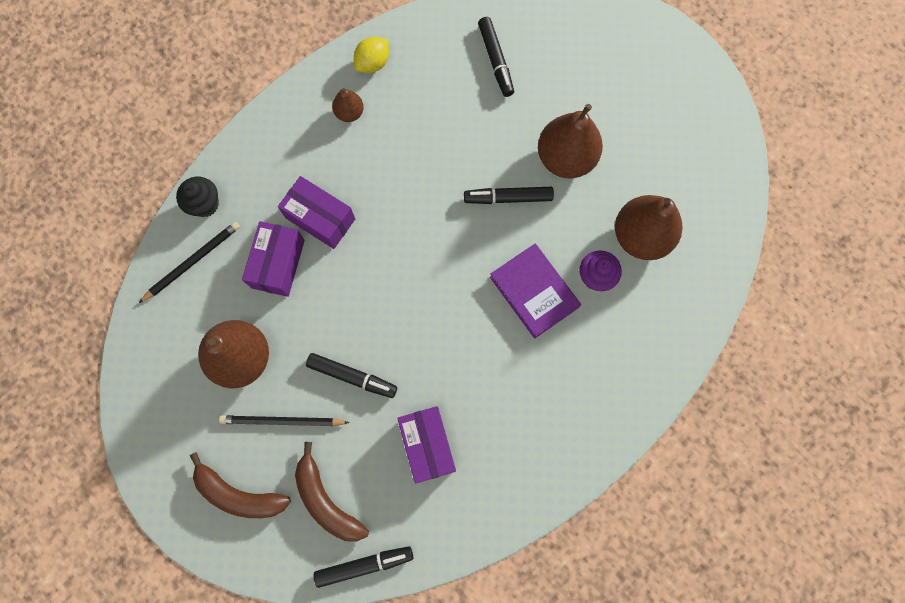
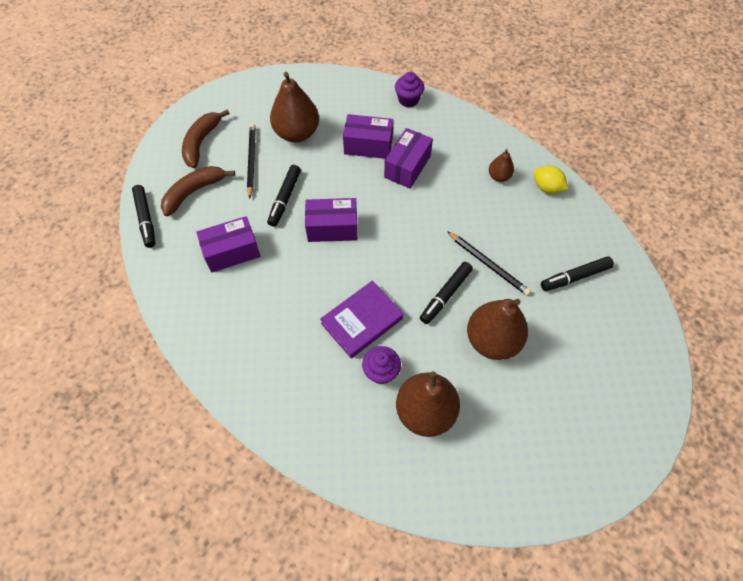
camera: 85 degrees right, 15 degrees down
(192, 262) = (364, 98): black pencil -> black pencil (488, 264)
(205, 204) = (408, 100): black cupcake -> purple cupcake
(404, 318) = (332, 228): none -> purple box
(508, 198) = (445, 295): black marker -> black marker turned 135 degrees counterclockwise

